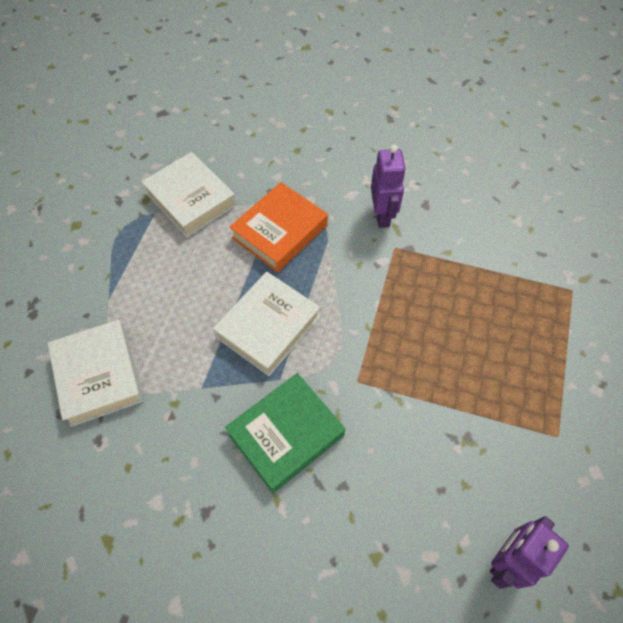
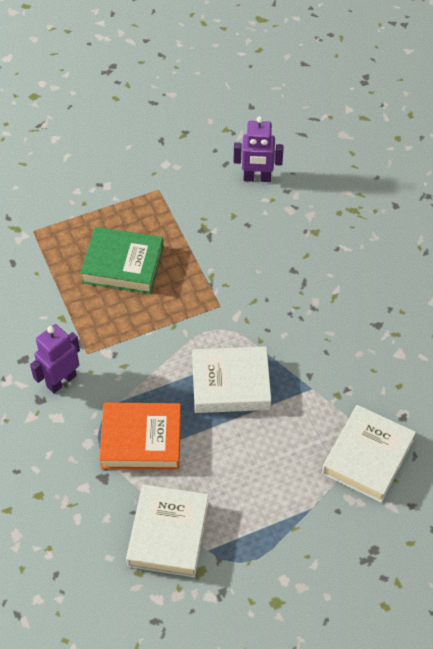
camera: 130 degrees left, 5 degrees down
(286, 434) = (293, 319): green book -> green book (123, 265)

